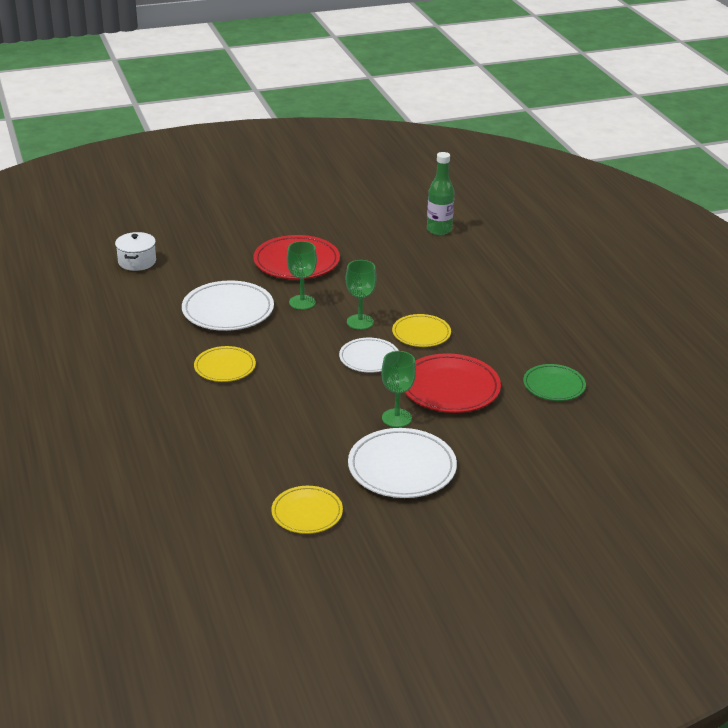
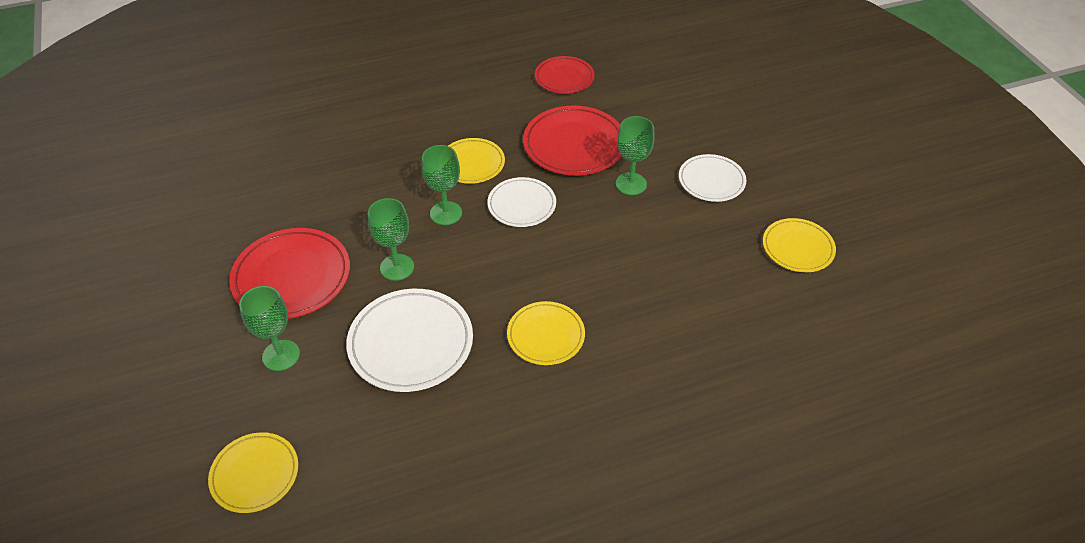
camera: 90 degrees left, 15 degrees up
(137, 261) = (255, 474): white pot -> yellow plate
(226, 263) = (281, 355): none -> green goblet
(402, 468) = (711, 181): white plate -> white plate, size x0.63
(439, 230) = (237, 144): green bottle -> none
(554, 385) = (564, 78): green plate -> red plate

